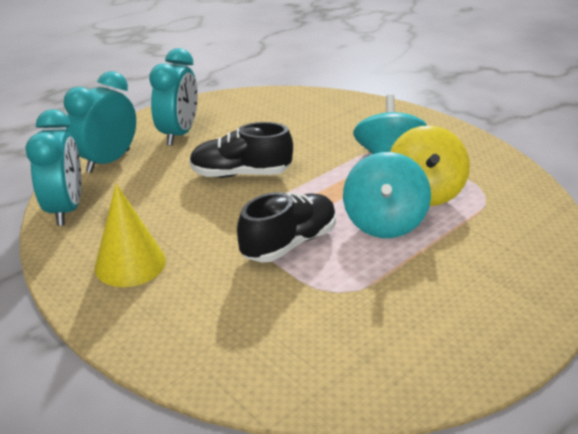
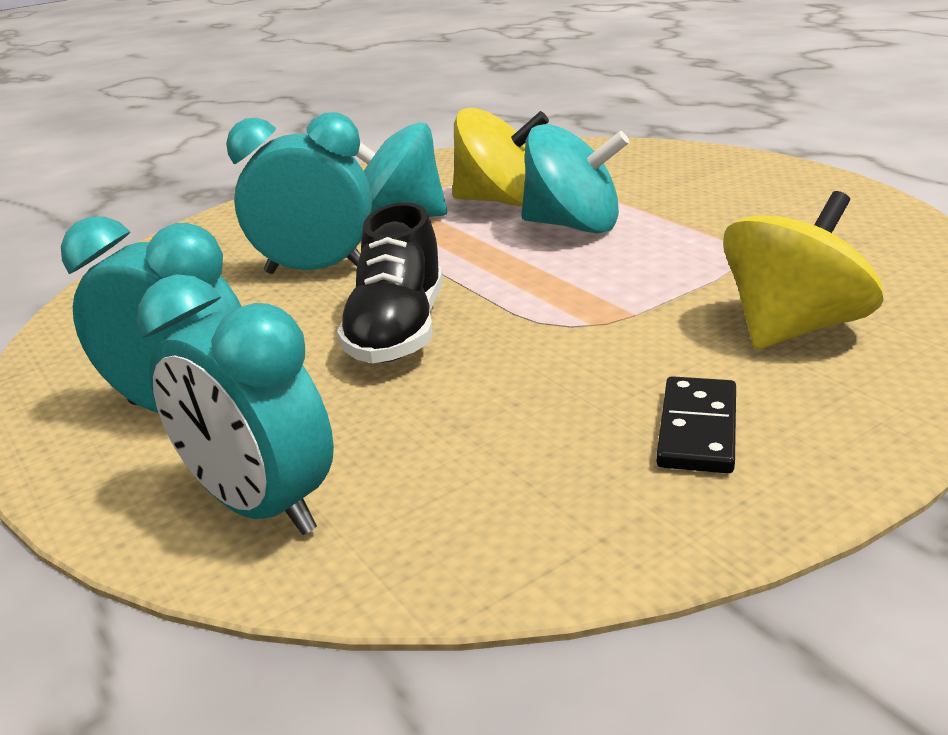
camera: 80 degrees left, 5 degrees down
(66, 209) = (481, 549): turquoise clock -> turquoise clock (316, 270)
(130, 263) = (698, 429): yellow cone -> black domino
(228, 305) = (793, 328): none -> yellow spinning top
(289, 243) = (624, 286): black shoe -> none

